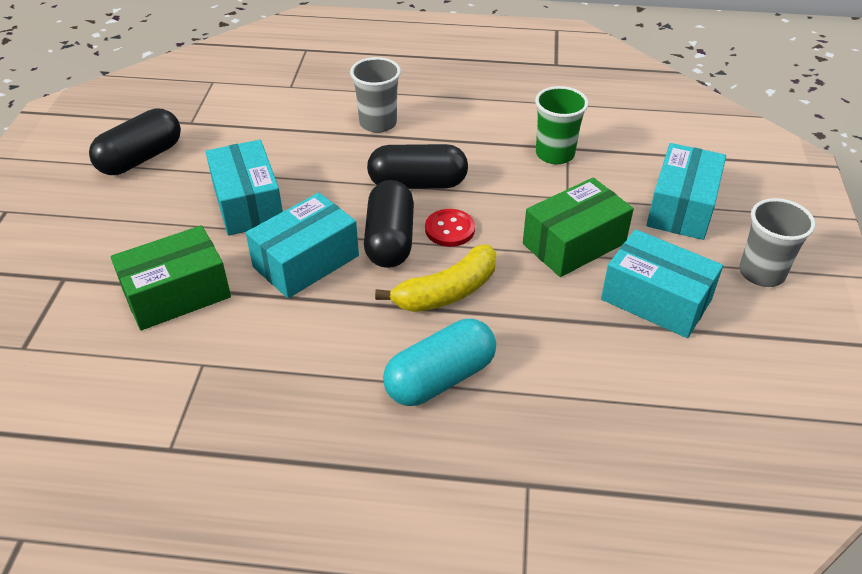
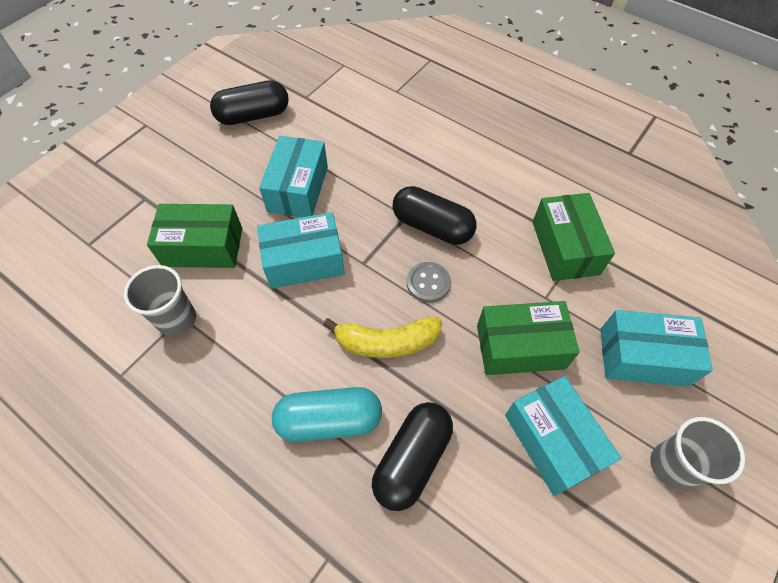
camera: 30 degrees right, 15 degrees up
(378, 123) = (439, 154): grey cup -> grey cup (177, 320)
(390, 240) = (376, 271): black capsule -> black capsule (412, 459)
(449, 229) = (428, 283): red button -> grey button
(555, 154) = (565, 247): green cup -> green box
(681, 207) = (643, 356): turquoise box -> turquoise box turned 45 degrees clockwise

